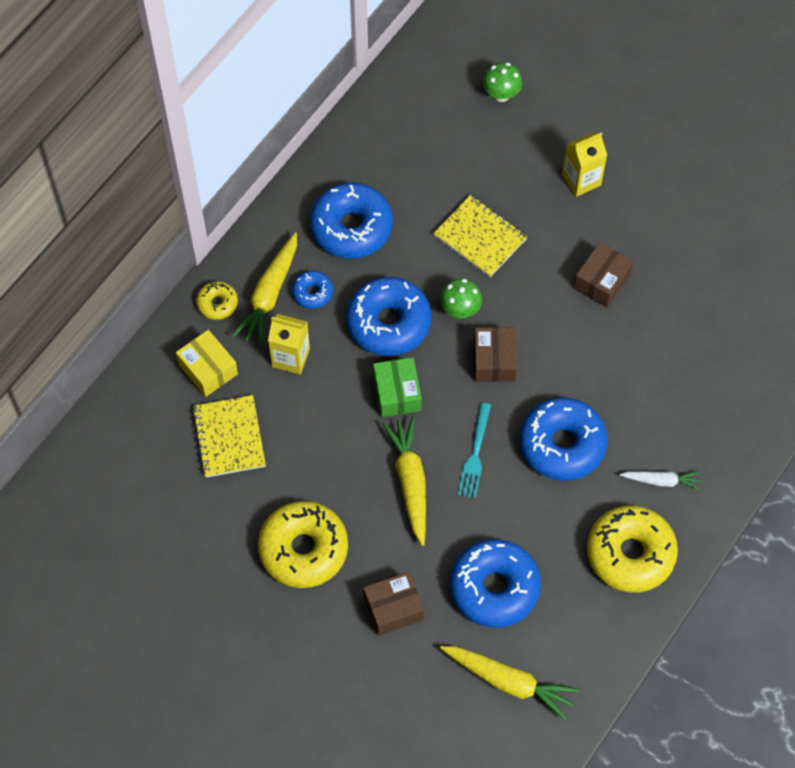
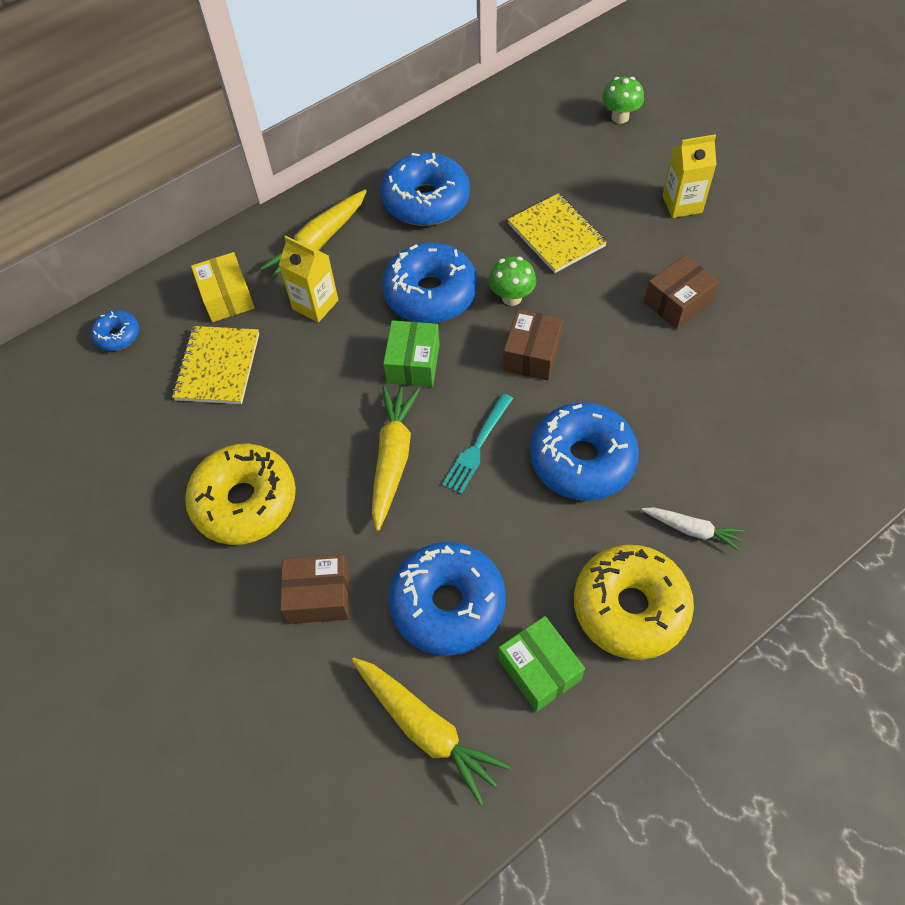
camera: 20 degrees right, 5 degrees down
(217, 303) = (264, 240): yellow donut -> none
(312, 293) = (363, 250): blue donut -> blue donut (118, 335)
(577, 617) = (539, 669): none -> green box

